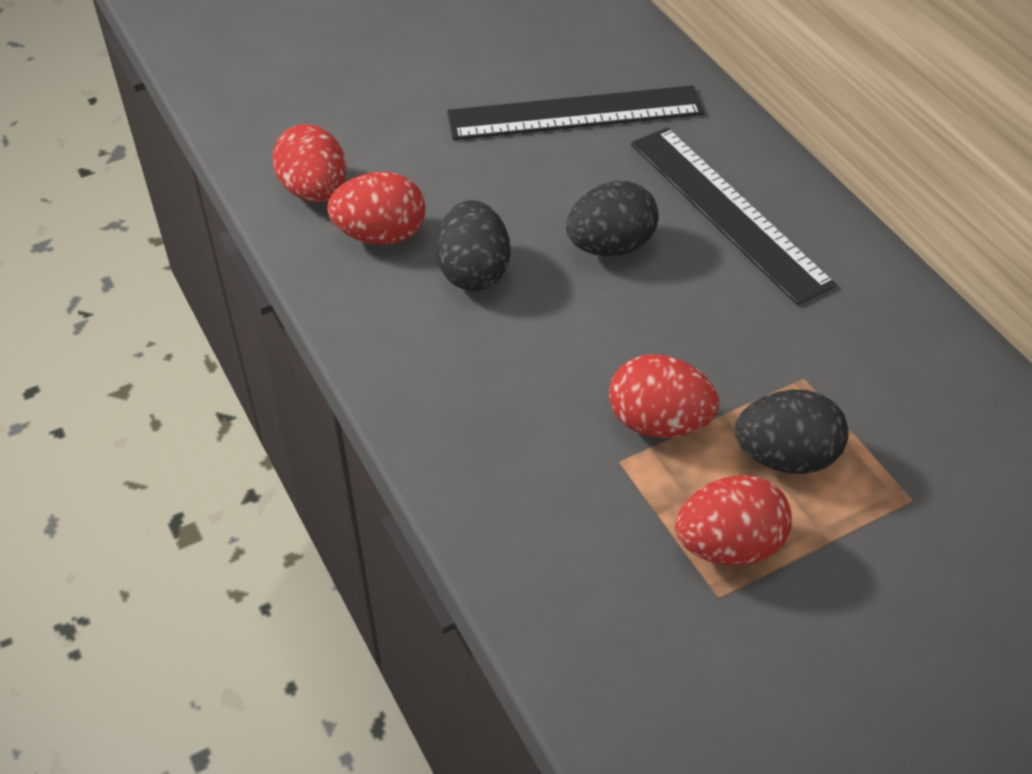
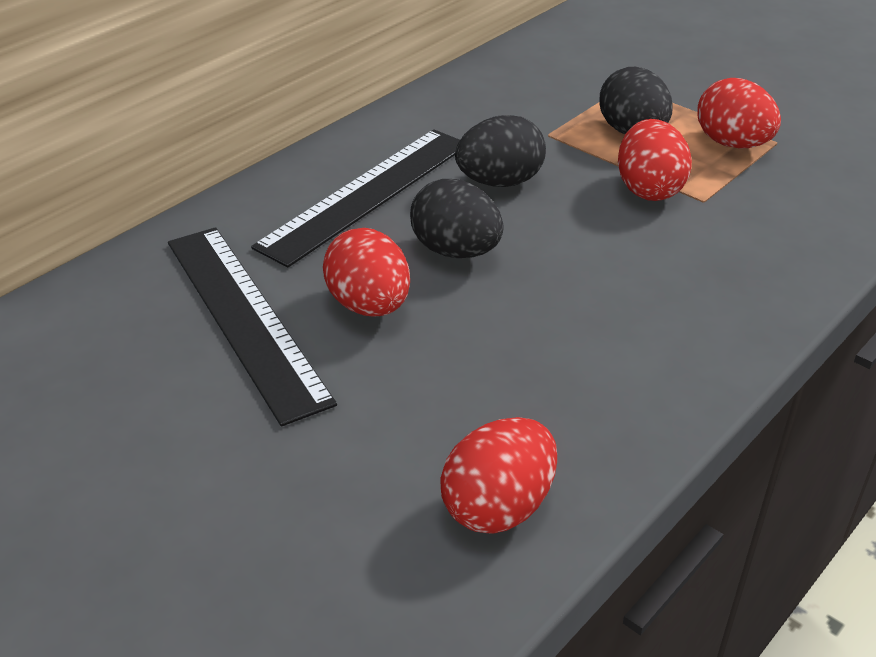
camera: 110 degrees left, 10 degrees down
(381, 235) = (540, 417): red egg -> red egg (369, 305)
(473, 272) = (550, 330): black egg -> black egg (499, 182)

